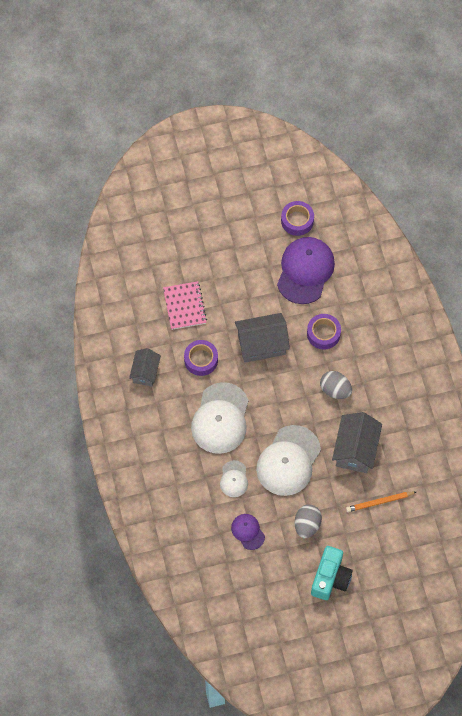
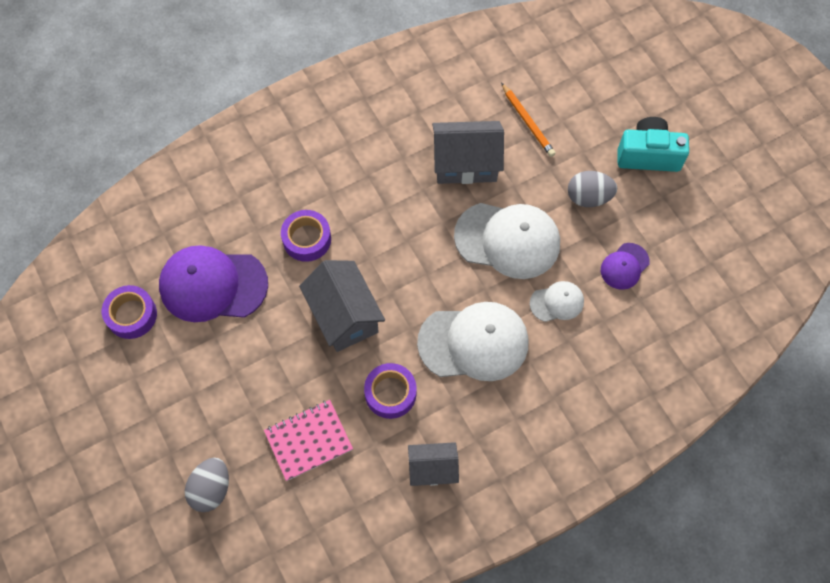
camera: 105 degrees left, 0 degrees up
(335, 390) = (387, 206): grey egg -> grey egg (211, 489)

